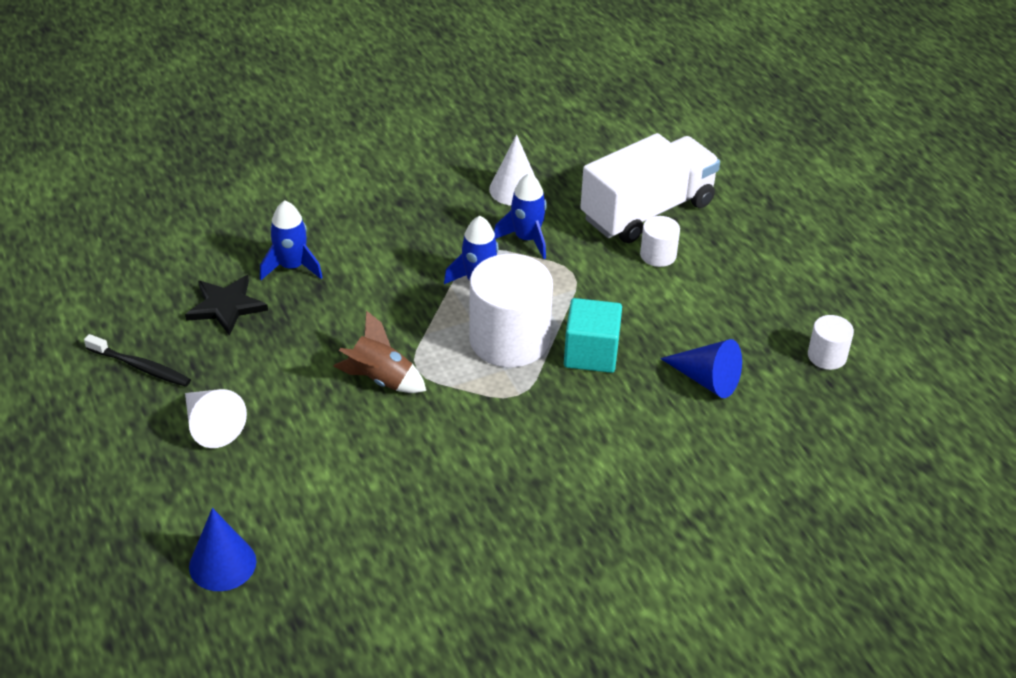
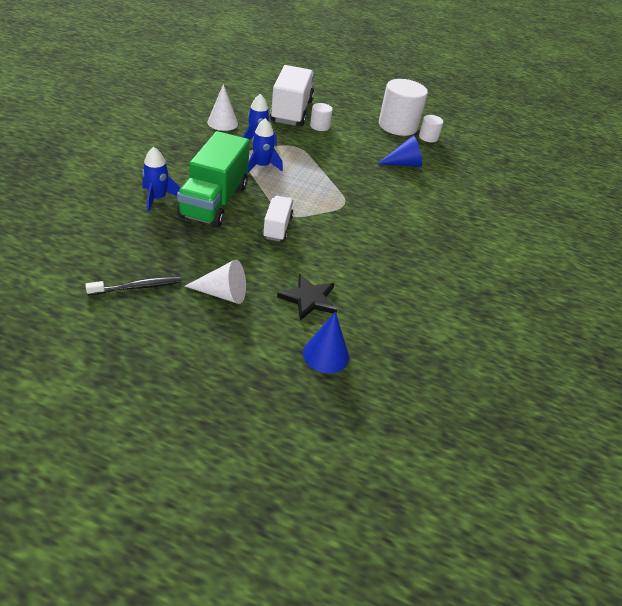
camera: 50 degrees left, 0 degrees up
(226, 306) = (146, 233): black star -> black star (309, 299)
(352, 303) = (214, 201): none -> green truck
(381, 379) = (277, 227): brown rocket -> white truck
(509, 340) = (309, 184): white cylinder -> white cylinder (398, 126)
(591, 353) = (349, 174): turquoise cube -> none

